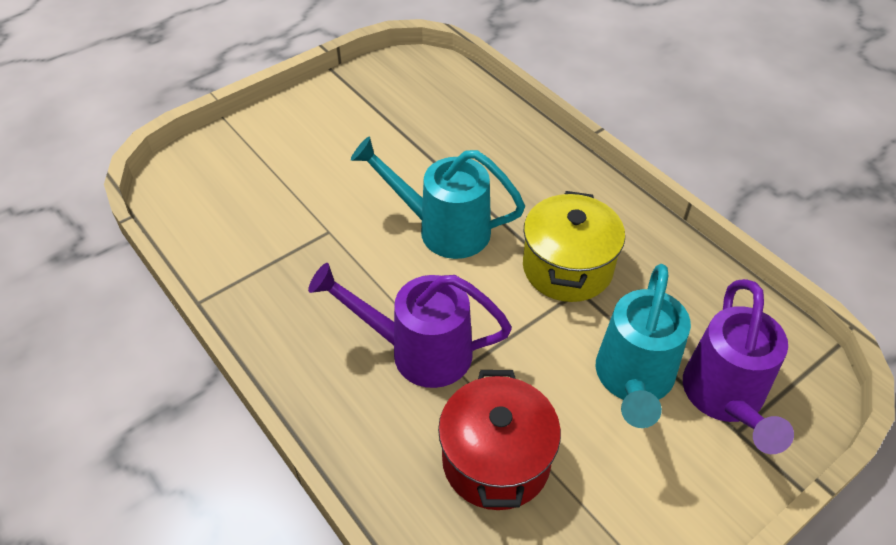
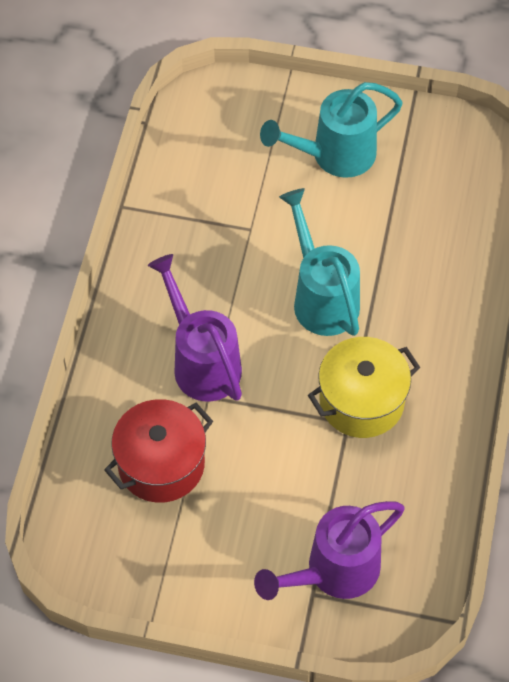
camera: 50 degrees right, 10 degrees up
(633, 380) = (297, 505): turquoise watering can -> turquoise watering can (335, 155)

